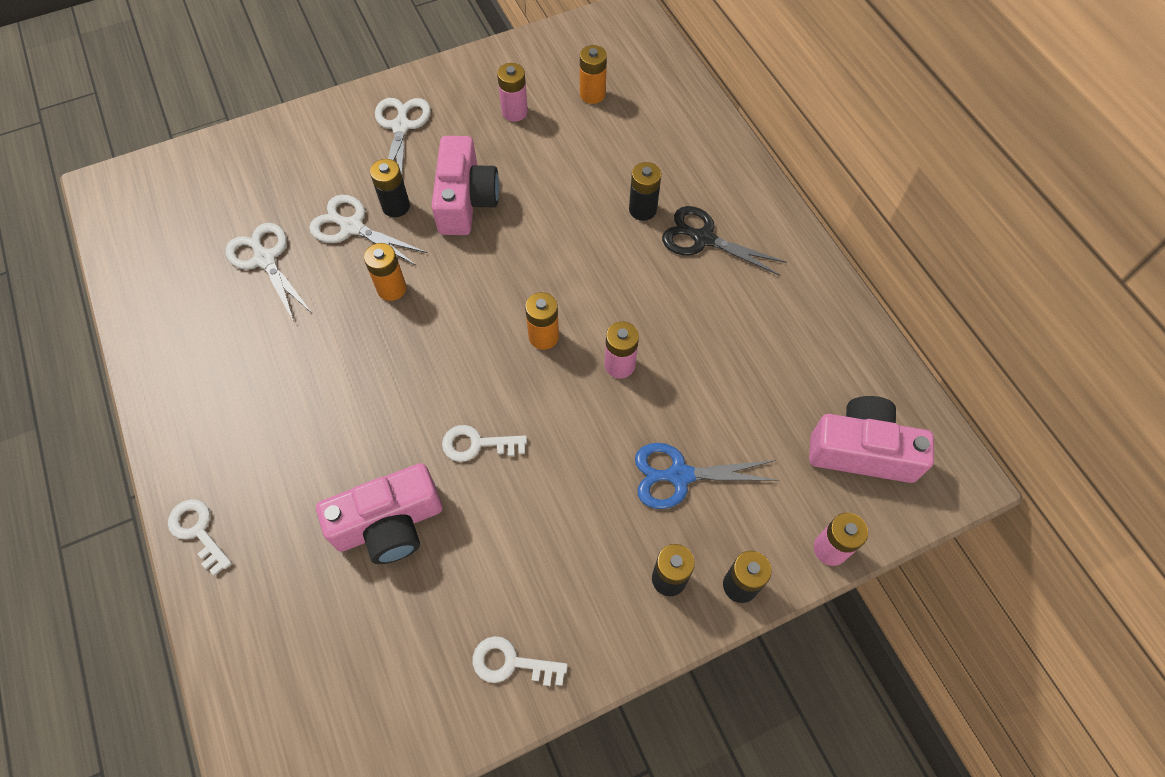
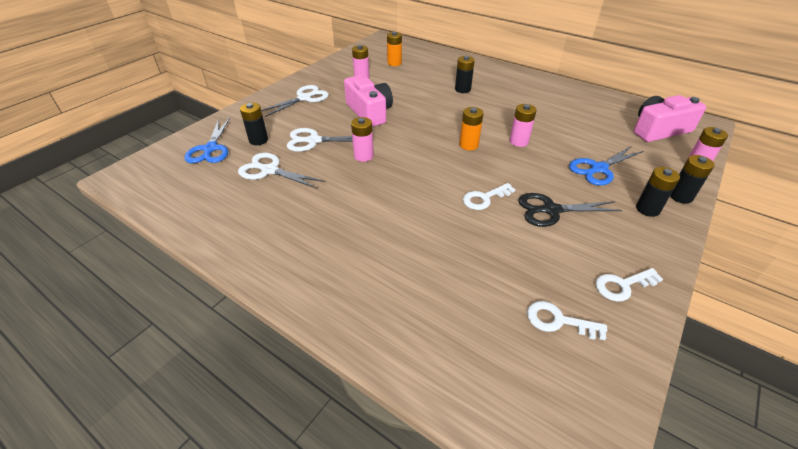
camera: 30 degrees left, 20 degrees down
(198, 531) = (348, 320): white key -> white key (558, 321)
(224, 183) = (210, 149): none -> blue scissors
(389, 524) = (475, 255): pink camera -> none
(392, 288) = (363, 156): orange battery -> pink battery
(396, 206) = (332, 125): black battery -> black battery (258, 140)
(401, 127) = (304, 98): white scissors -> white scissors turned 75 degrees clockwise
(703, 239) = (502, 90): black scissors -> black scissors (551, 210)

